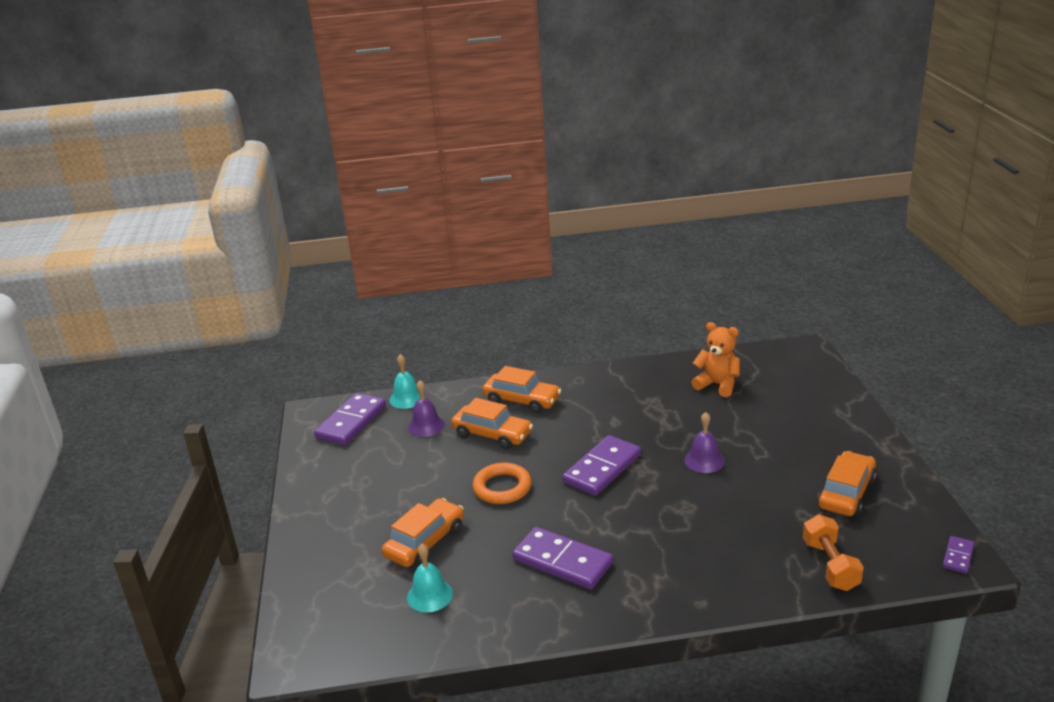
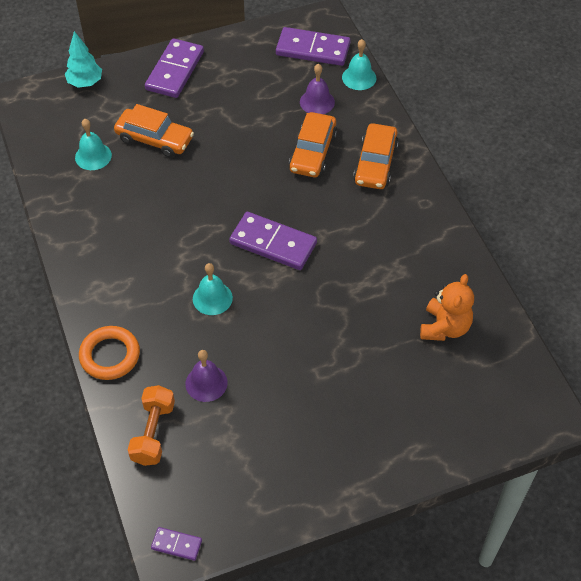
camera: 75 degrees right, 25 degrees up
(301, 597) = (85, 83): none -> turquoise tree
(502, 487) = (233, 175): orange ring -> orange ring (110, 355)
(562, 561) = (140, 233): purple domino -> purple domino (175, 71)
(664, 513) = (212, 298): none -> turquoise bell
(704, 460) = (300, 324): purple bell -> purple bell (206, 383)
(830, 565) = (153, 433): orange dumbbell -> orange dumbbell turned 60 degrees counterclockwise
(846, 493) = (264, 450): orange car -> none

